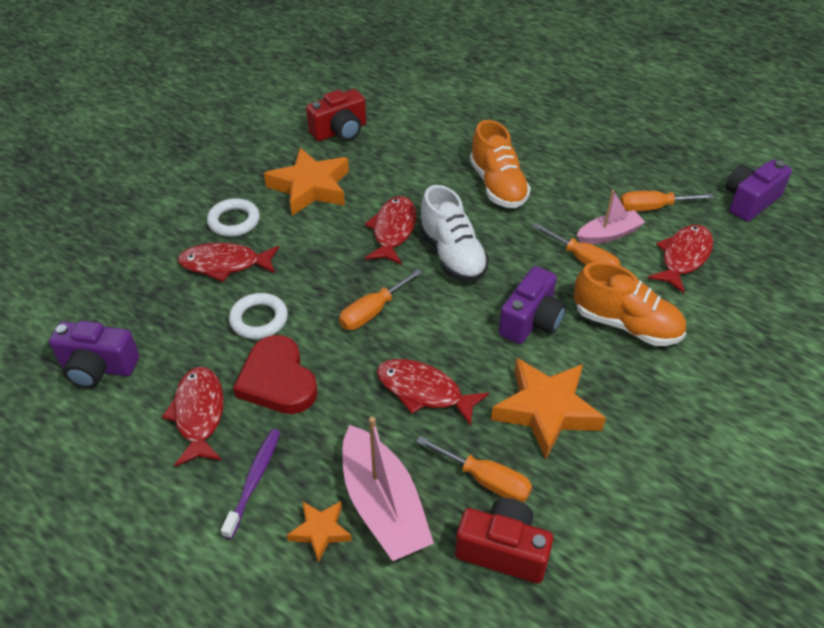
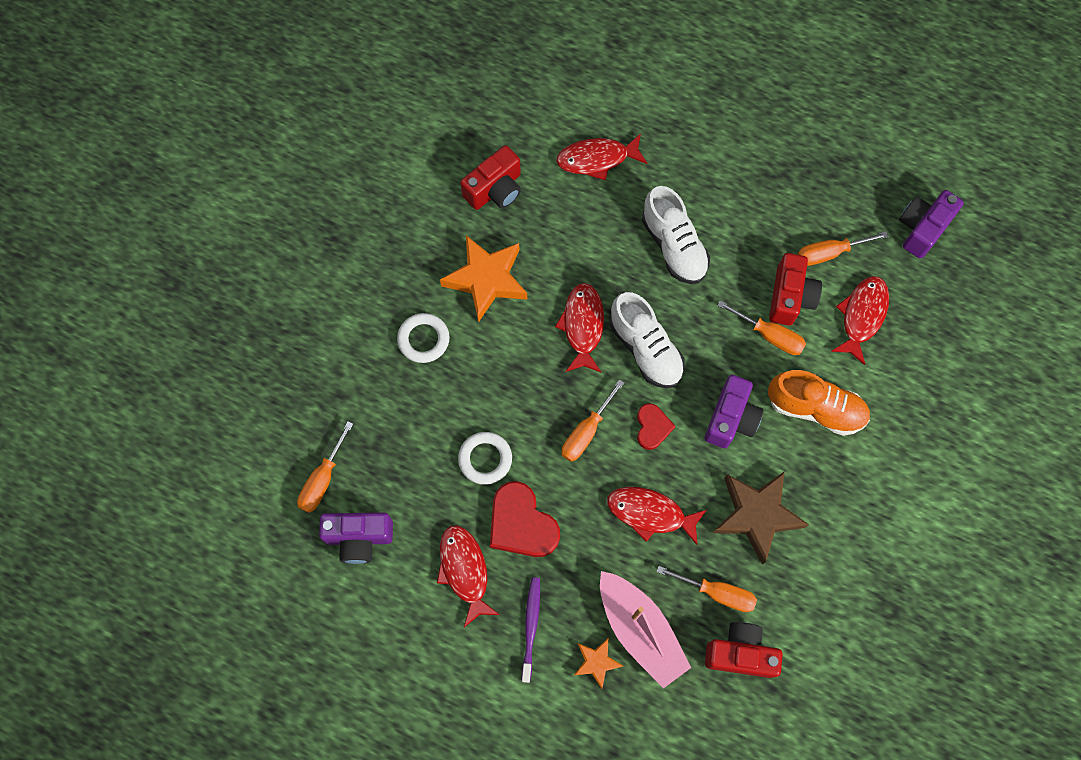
camera: 10 degrees left, 25 degrees up
(85, 313) = (323, 479): none -> orange screwdriver
(224, 264) = (432, 397): red fish -> red fish (597, 159)
(444, 317) = (652, 427): none -> red heart
(497, 186) = (673, 246): orange shoe -> white shoe
(546, 410) = (756, 515): orange star -> brown star
(609, 234) = (790, 297): pink boat -> red camera

